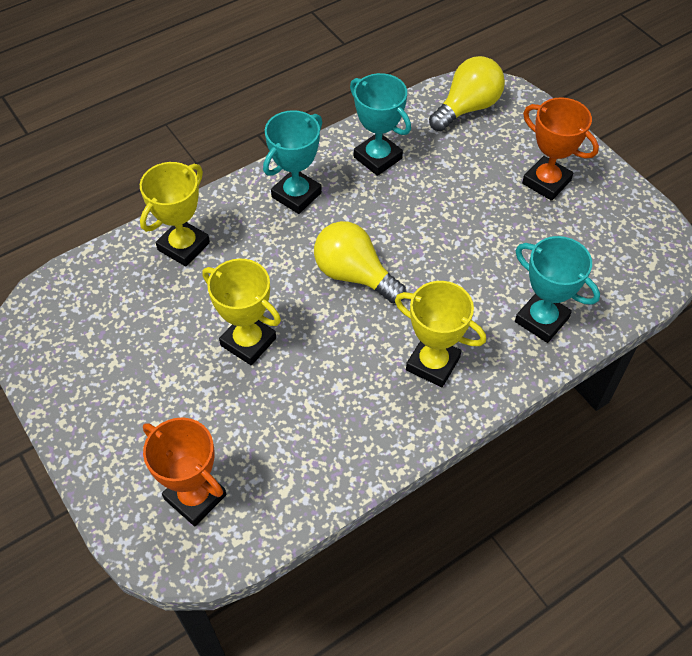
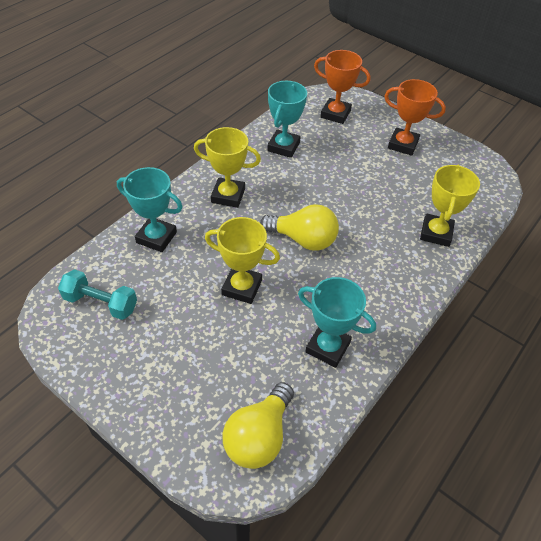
camera: 160 degrees right, 5 degrees down
(248, 342) = (352, 184): yellow trophy -> yellow trophy (242, 287)
(296, 195) = (379, 293): turquoise trophy -> turquoise trophy (283, 147)
(546, 182) = (162, 360): orange trophy -> orange trophy (403, 144)
(611, 251) = (101, 303): none -> turquoise dumbbell

